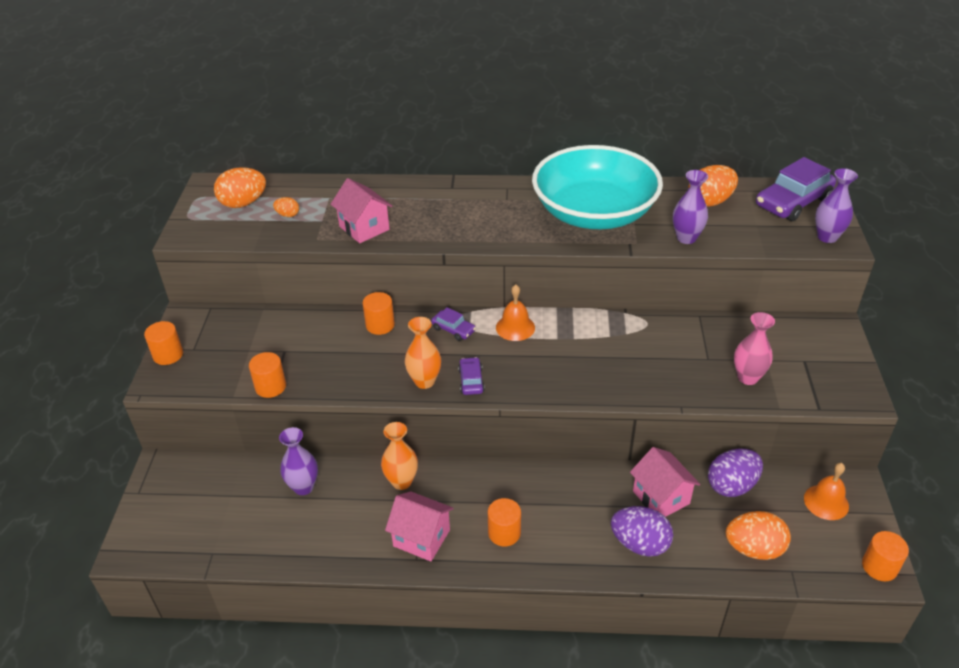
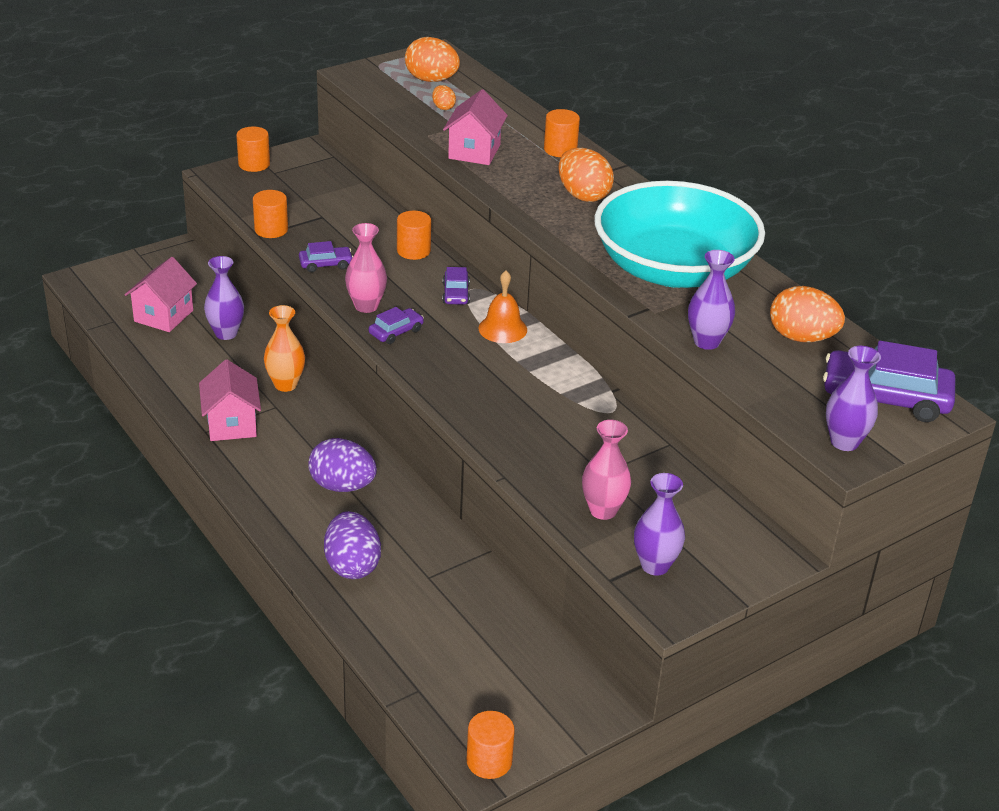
camera: 50 degrees right, 5 degrees down
(349, 378) = (326, 264): none -> purple car
(424, 381) = (366, 306): orange vase -> pink vase
(504, 533) = (283, 471): orange cylinder -> orange cylinder (560, 149)
(661, 497) = (429, 559): pink house -> pink house (163, 316)
(731, 486) = (498, 606): purple egg -> purple egg (342, 486)
(754, 549) = (422, 651): orange egg -> orange egg (583, 195)
(816, 382) = (655, 565): none -> purple vase
(826, 502) = (547, 690): orange bell -> none

